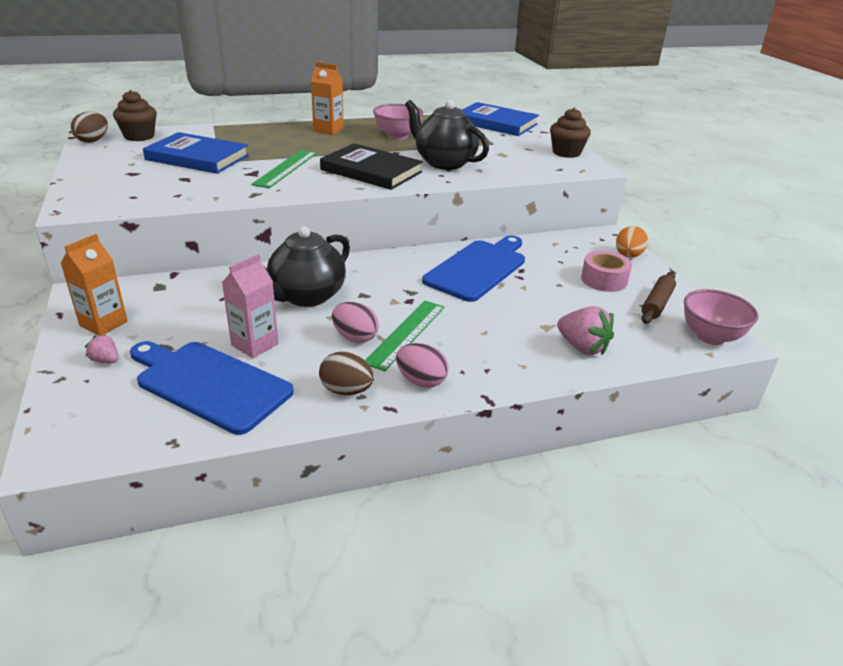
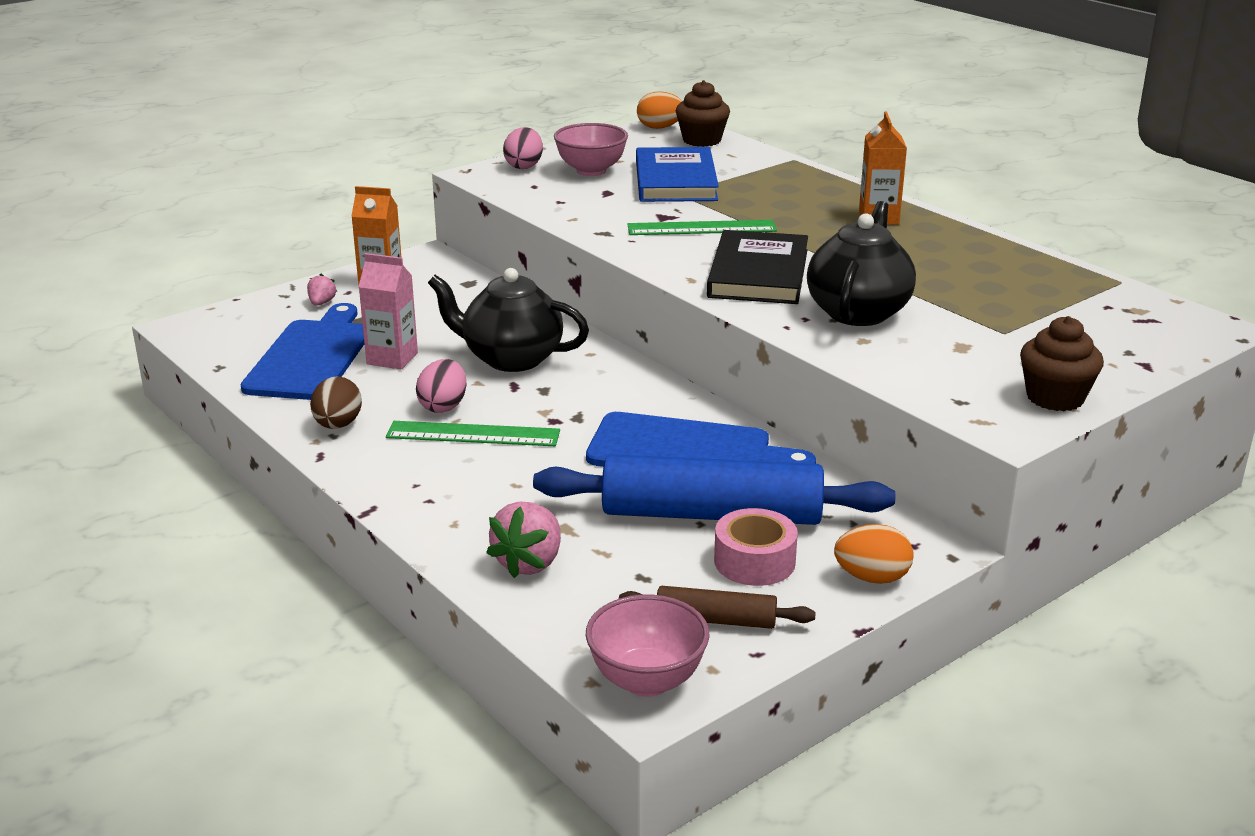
camera: 70 degrees right, 5 degrees down
(93, 140) = (660, 127): brown egg -> orange egg
(397, 136) = (924, 262): pink bowl -> pink bowl (591, 171)
(421, 381) = (380, 463): pink egg -> pink egg (524, 166)
(496, 123) = (1119, 319): blue book -> none
(552, 279) = (711, 514): none -> blue rolling pin

